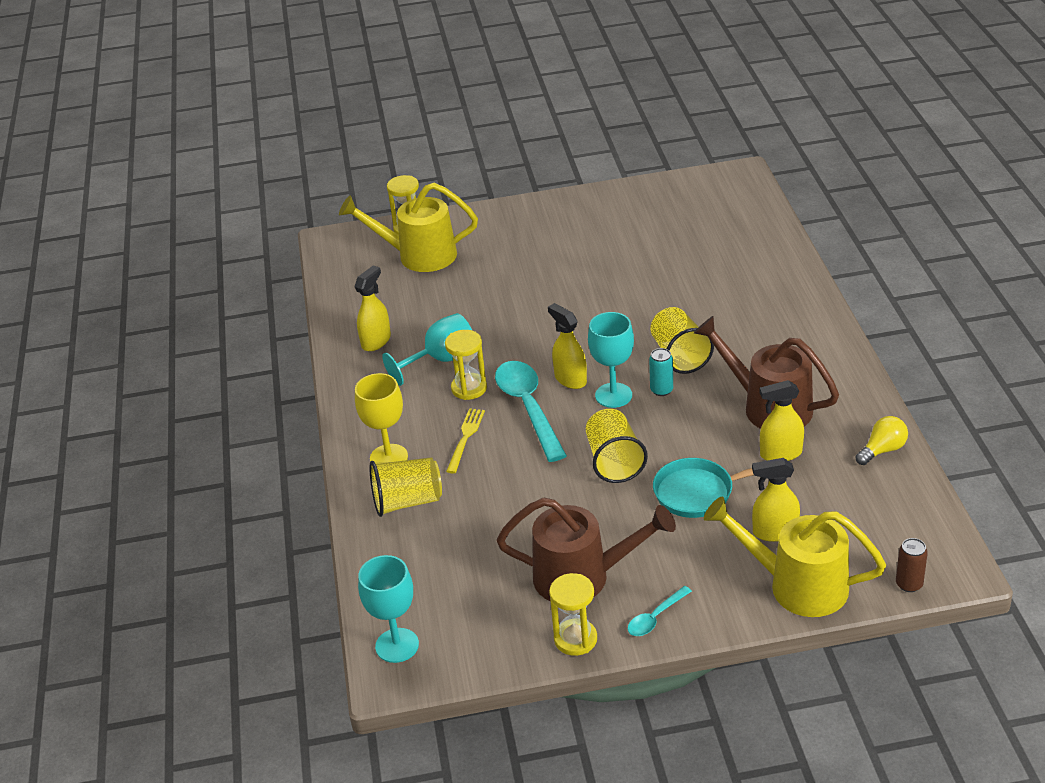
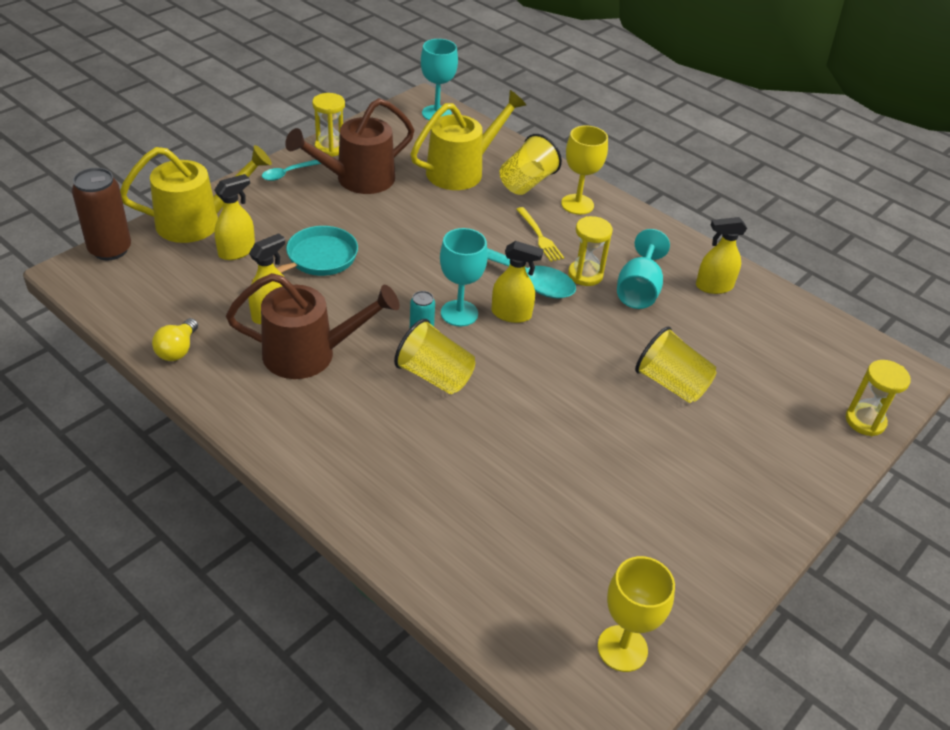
camera: 135 degrees right, 5 degrees up
(376, 341) = (713, 286): yellow spray bottle -> yellow spray bottle turned 90 degrees clockwise
(418, 256) = (807, 390): yellow watering can -> yellow watering can (462, 170)
(614, 461) = (406, 259): yellow cup -> yellow cup (671, 384)
(655, 617) = (287, 173): turquoise spoon -> turquoise spoon turned 135 degrees counterclockwise
(701, 192) = (622, 648): none -> yellow goblet
(909, 584) = (110, 249): brown can -> brown can, size x1.87

